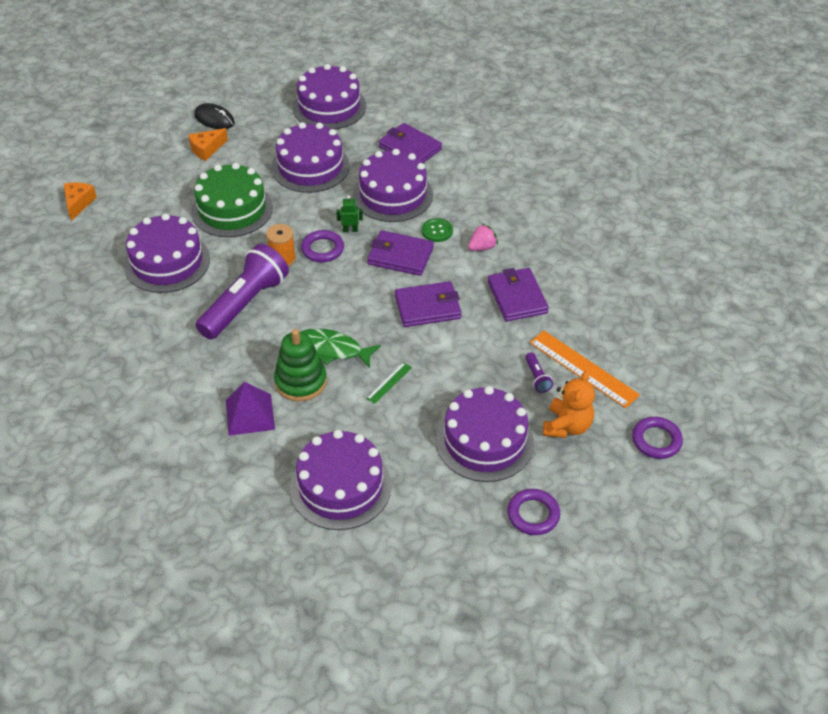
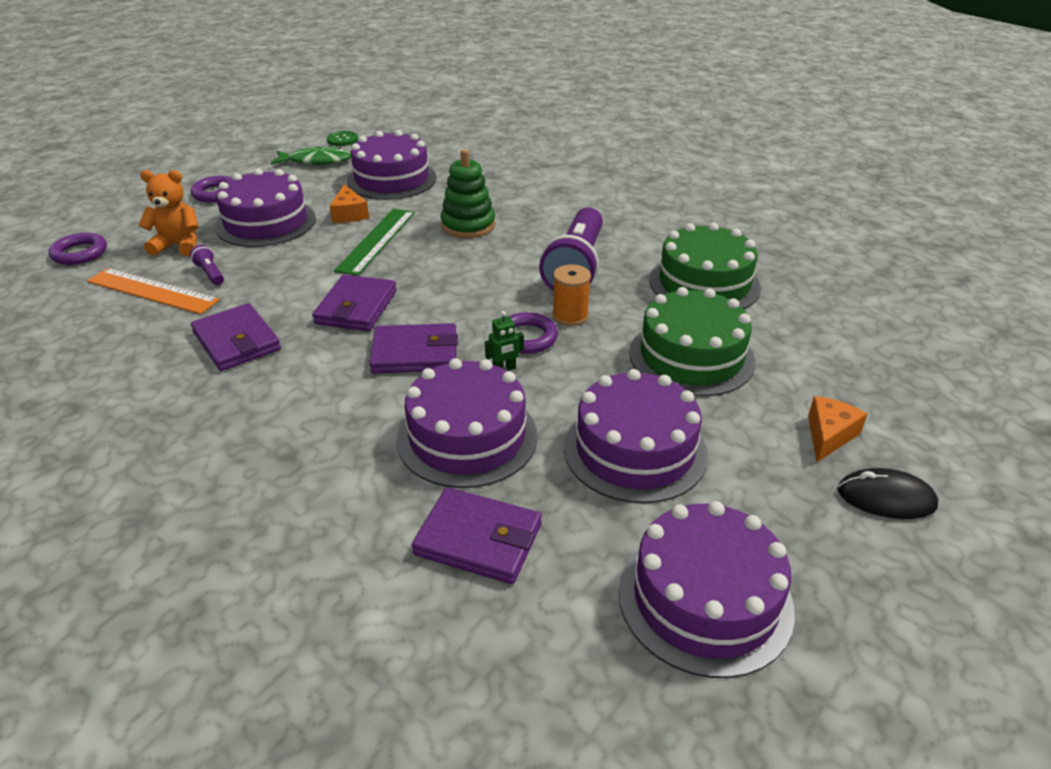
camera: 160 degrees right, 10 degrees down
(78, 203) = (892, 316): orange cheese -> orange cheese (349, 214)
(167, 262) = (704, 283): purple cake -> green cake
(250, 414) = (500, 199): purple pyramid -> none
(333, 349) = (450, 252): green fish -> green fish (316, 161)
(389, 382) = (376, 241): green ruler -> green ruler, size x2.07
(428, 307) = (356, 307): purple wallet -> purple wallet turned 45 degrees counterclockwise
(437, 231) = (372, 398): green button -> green button (342, 140)
(482, 247) = (295, 391): pink strawberry -> none
(567, 426) = (178, 246): orange teddy bear -> orange teddy bear turned 90 degrees clockwise

